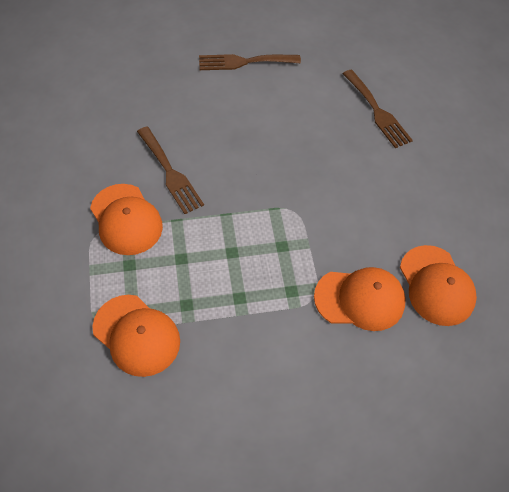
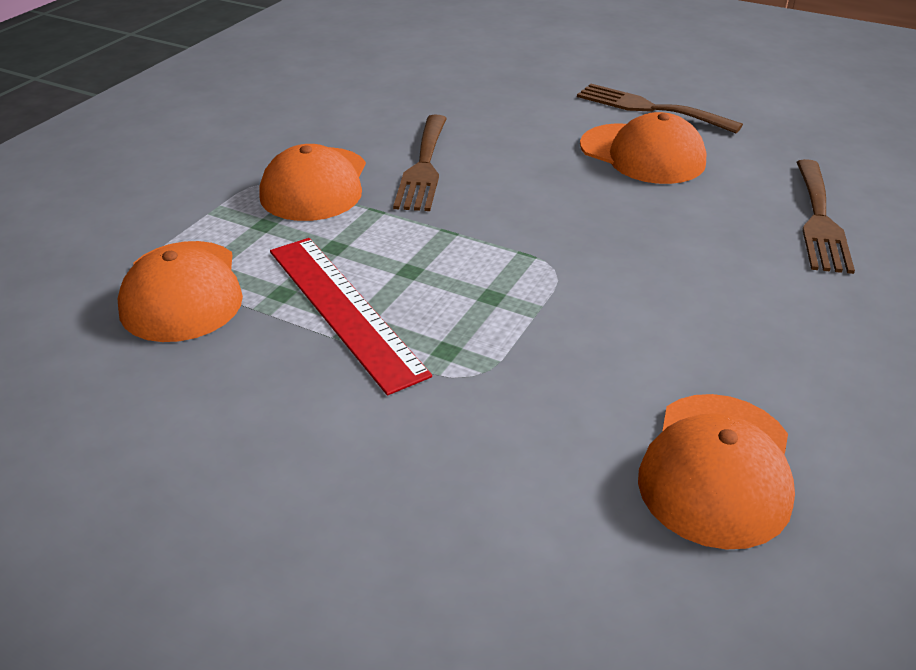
camera: 40 degrees right, 20 degrees down
(226, 296) = (344, 309): none -> red ruler
(360, 299) = (548, 414): orange cap -> orange cap (642, 154)

